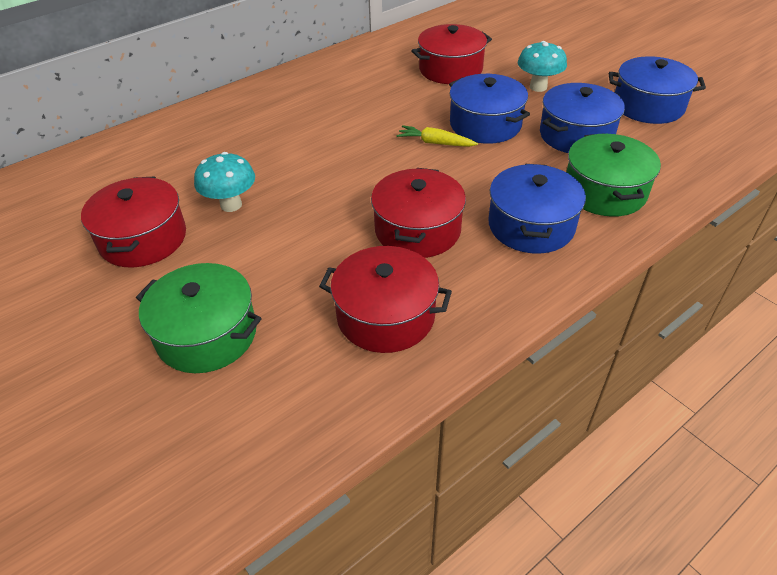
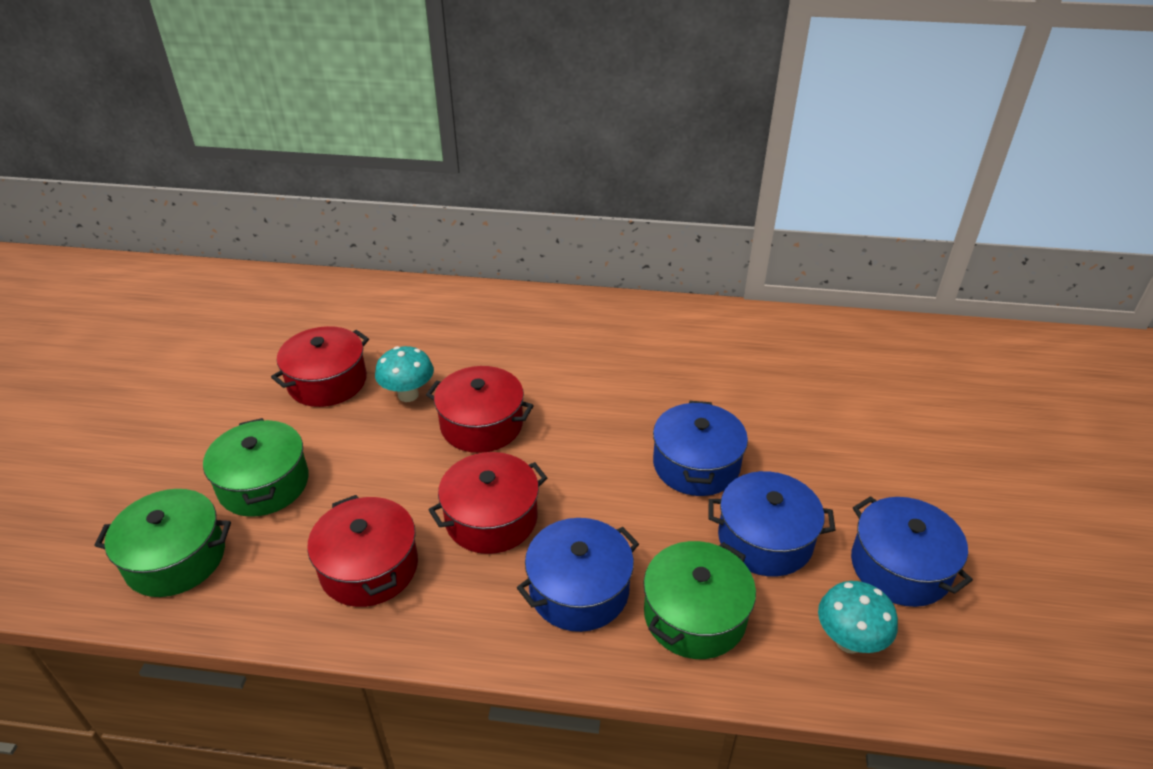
camera: 45 degrees right, 5 degrees down
(216, 437) = (175, 558): none -> green pot
(435, 143) = (625, 451): yellow carrot -> none
(450, 69) = (755, 385): red pot -> red pot (481, 424)
(538, 87) = (812, 462): turquoise mushroom -> turquoise mushroom (849, 641)

